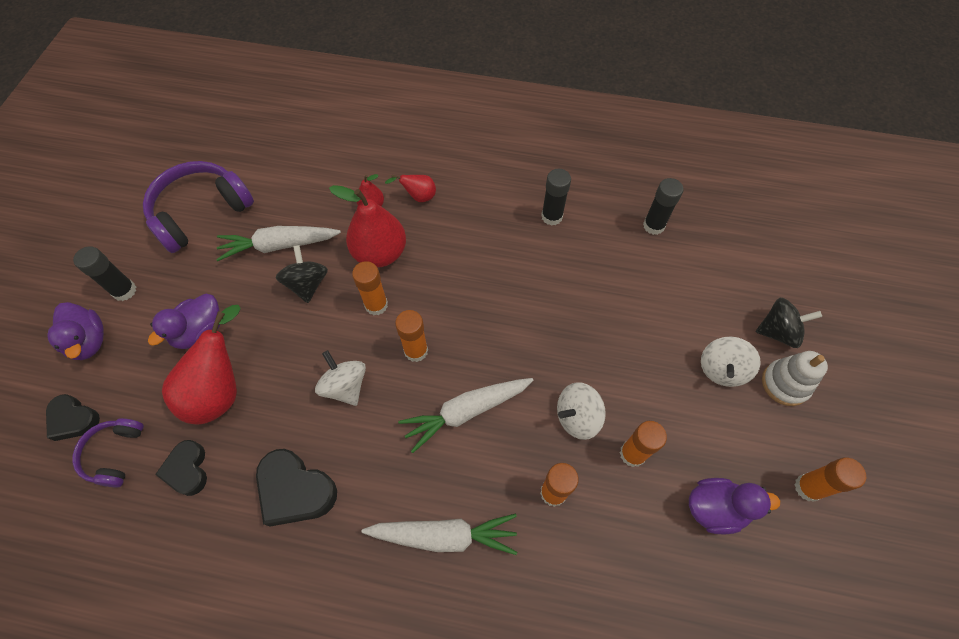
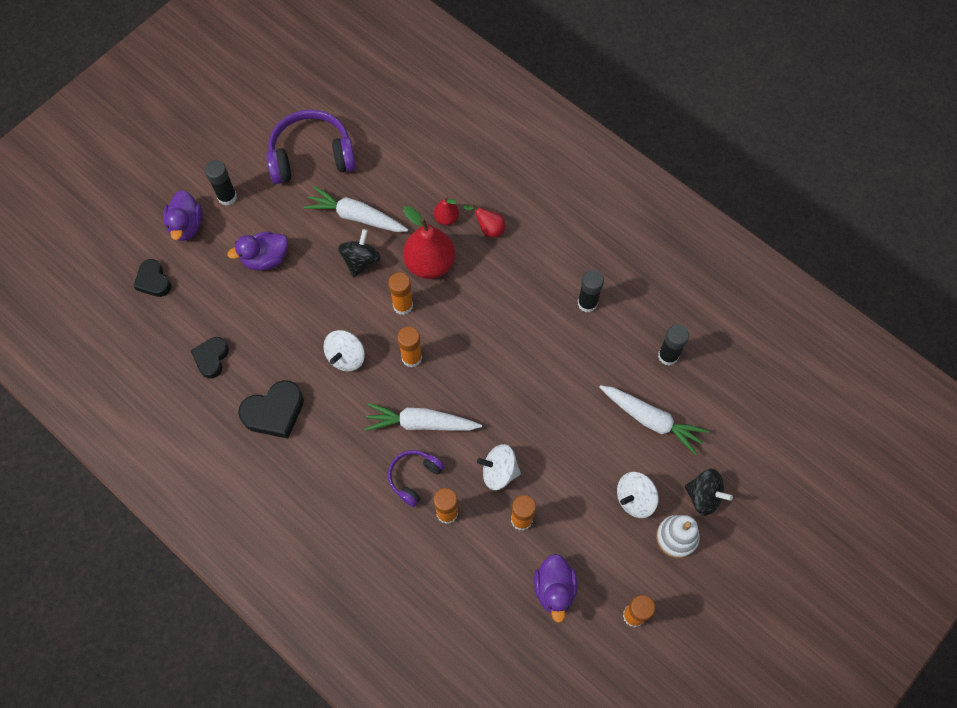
camera: 30 degrees right, 5 degrees up
(115, 454) = (170, 321): purple headphones -> purple headphones (414, 477)
(220, 390) = (259, 312): red pear -> none
(295, 490) = (274, 412): black heart -> black heart turned 90 degrees counterclockwise
(345, 386) = (346, 357): white spinning top -> white spinning top turned 150 degrees counterclockwise
(444, 535) = (355, 498): white carrot -> white carrot (651, 420)
(715, 508) = (554, 589): purple duck -> purple duck turned 60 degrees clockwise

